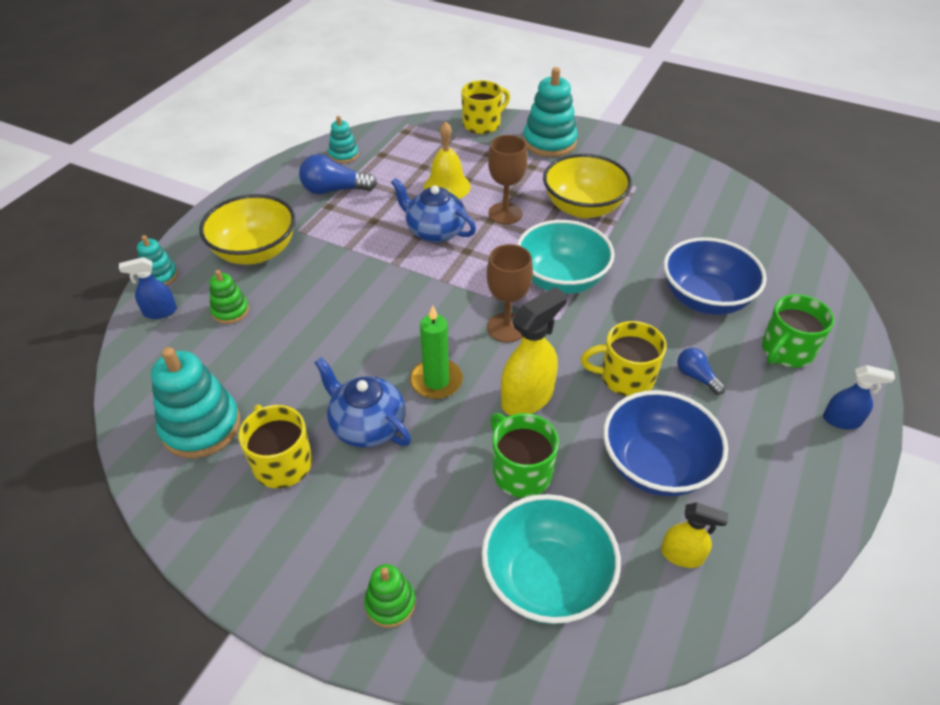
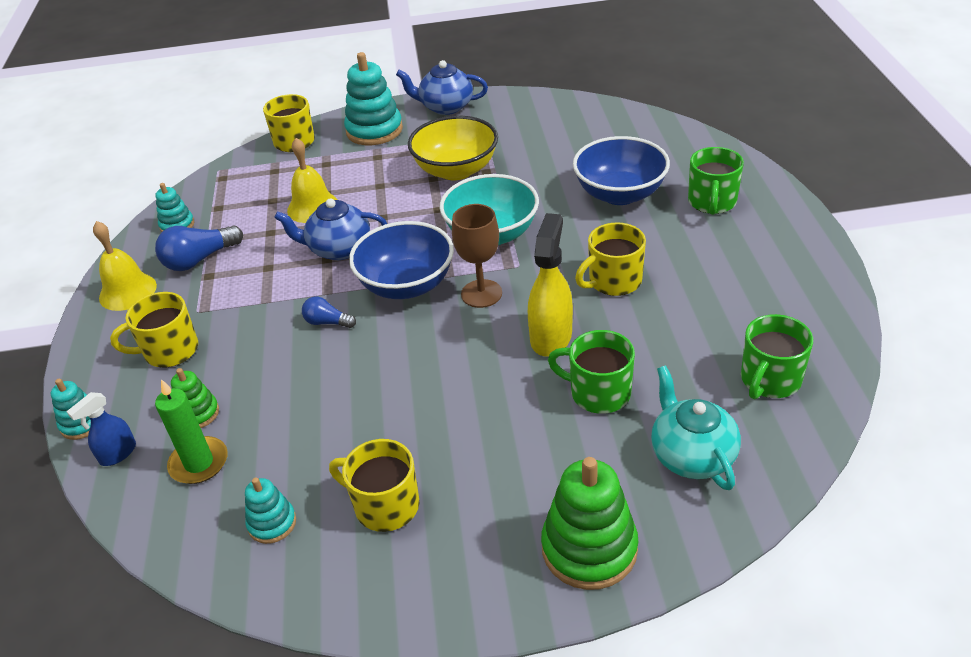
camera: 30 degrees left, 5 degrees down
(201, 426) = (272, 523): turquoise stacking toy -> turquoise stacking toy, size x0.54
(255, 252) = (169, 351): yellow bowl -> yellow mug
(269, 191) = (127, 291): none -> yellow bell
(367, 425) = (434, 432): blue teapot -> blue teapot (445, 107)
(390, 603) = (589, 548): green stacking toy -> green stacking toy, size x1.85
(436, 381) = (461, 365): green candle -> green candle (199, 463)
(505, 213) = (391, 205): brown goblet -> none
(546, 579) = (691, 455): turquoise bowl -> turquoise teapot
(656, 465) = (695, 330): blue bowl -> blue bowl (406, 285)
(682, 555) = (769, 380): yellow spray bottle -> green mug
(696, 377) = (666, 253): blue light bulb -> blue light bulb (327, 322)
(842, 420) = (791, 230): blue spray bottle -> none

